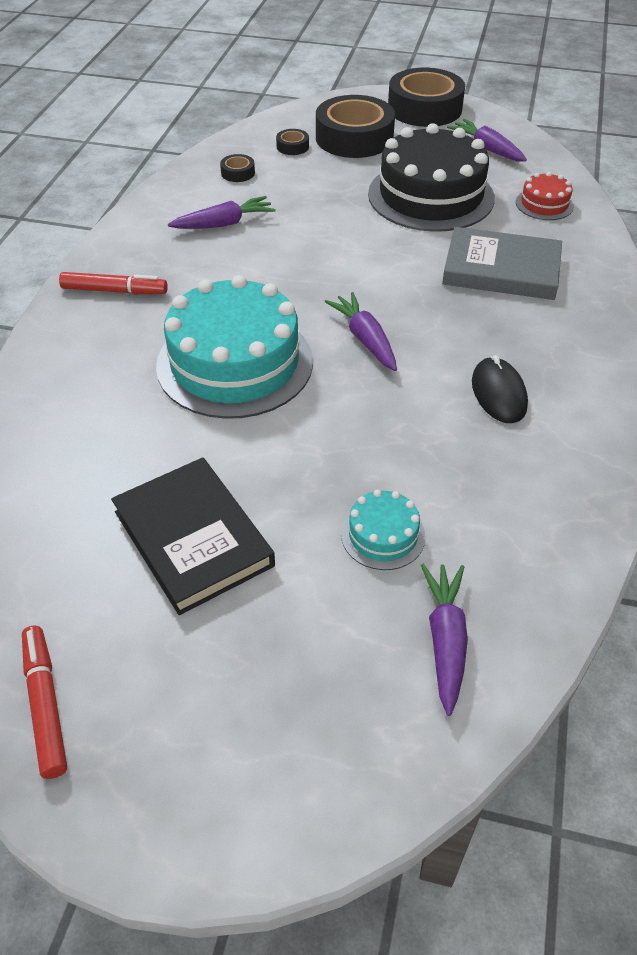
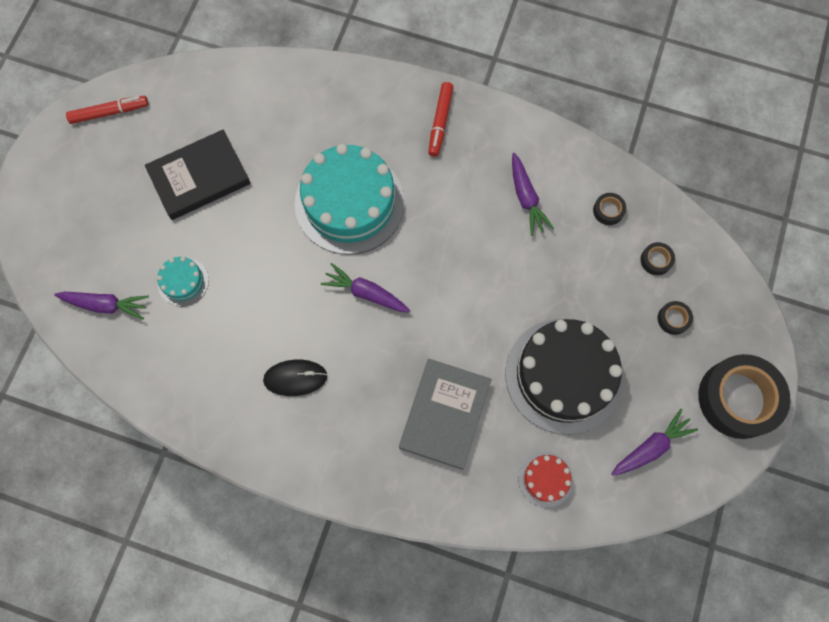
camera: 95 degrees right, 25 degrees up
(354, 138) = (673, 319): black tape -> black tape, size x0.41
(365, 339) = (366, 293): purple carrot -> purple carrot turned 135 degrees counterclockwise

